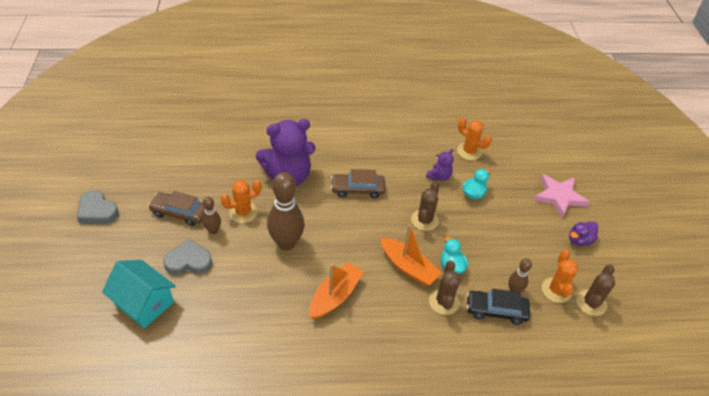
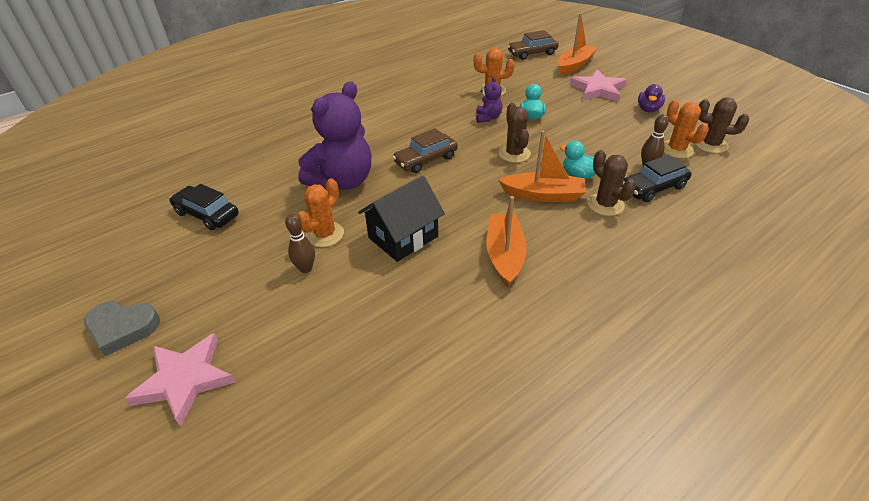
camera: 30 degrees left, 5 degrees down
(103, 262) = (185, 380): none -> pink star
(144, 303) = (289, 391): turquoise house -> none
(180, 213) = (245, 273): brown car -> brown car (532, 53)
(189, 261) = (305, 314): grey heart -> none
(191, 156) = (207, 214): none -> black car
(286, 243) = (403, 237): brown bowling pin -> black house
(568, 161) = (574, 65): none -> orange boat
(591, 303) = (710, 144): brown cactus -> brown cactus turned 60 degrees counterclockwise

